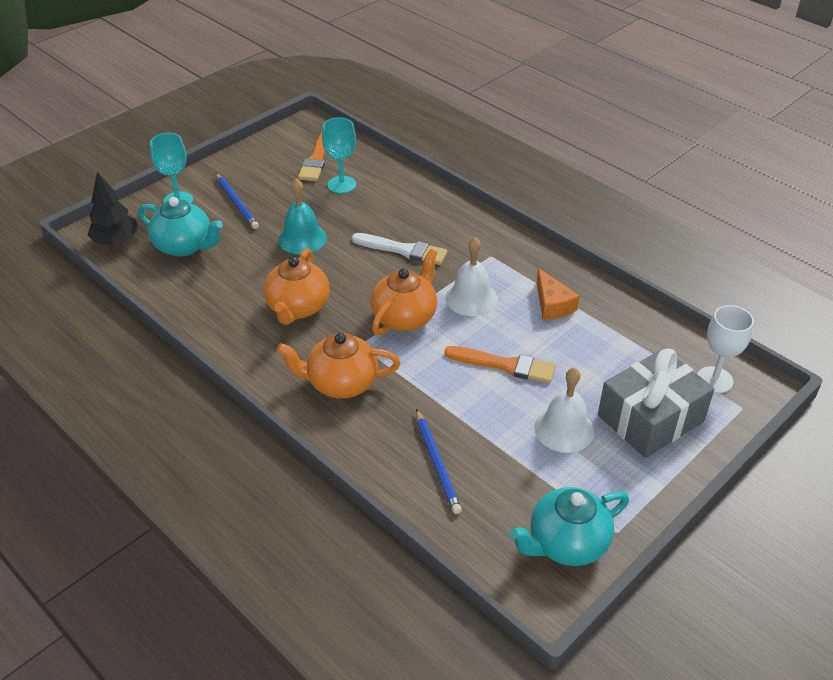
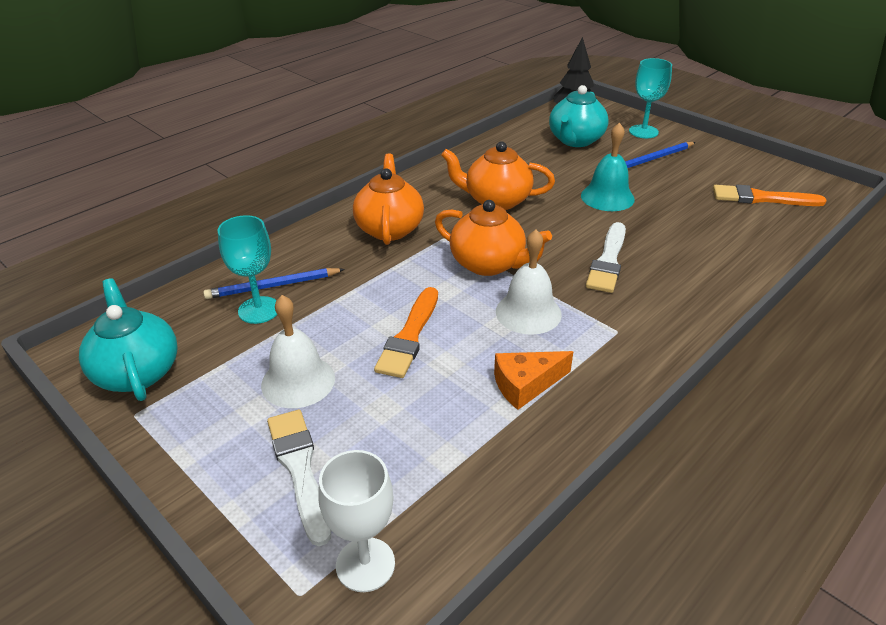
camera: 90 degrees right, 5 degrees down
(342, 185) = (718, 216): turquoise goblet -> turquoise goblet (259, 310)
(650, 418) = (299, 469): grey gift -> white brush

